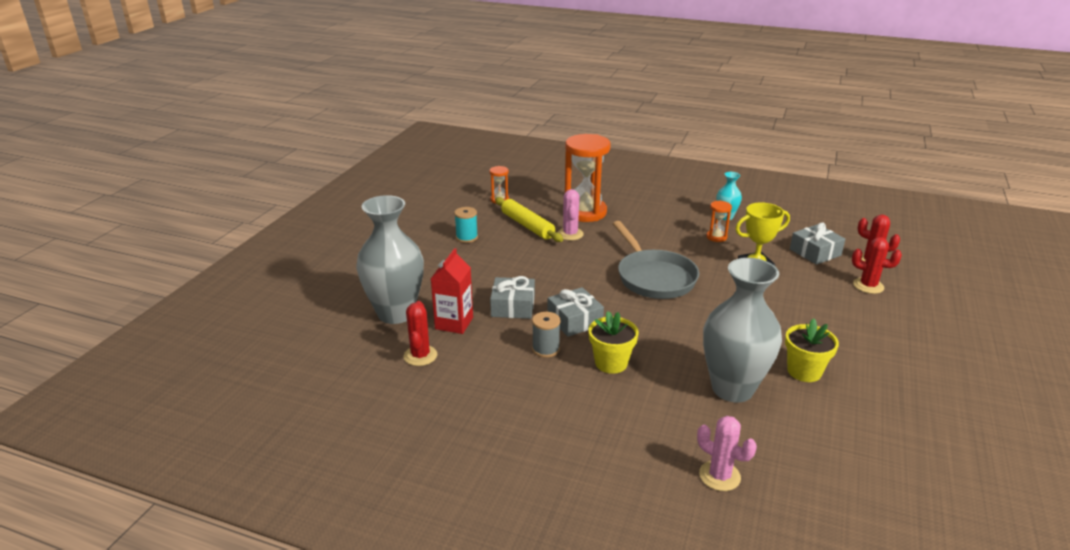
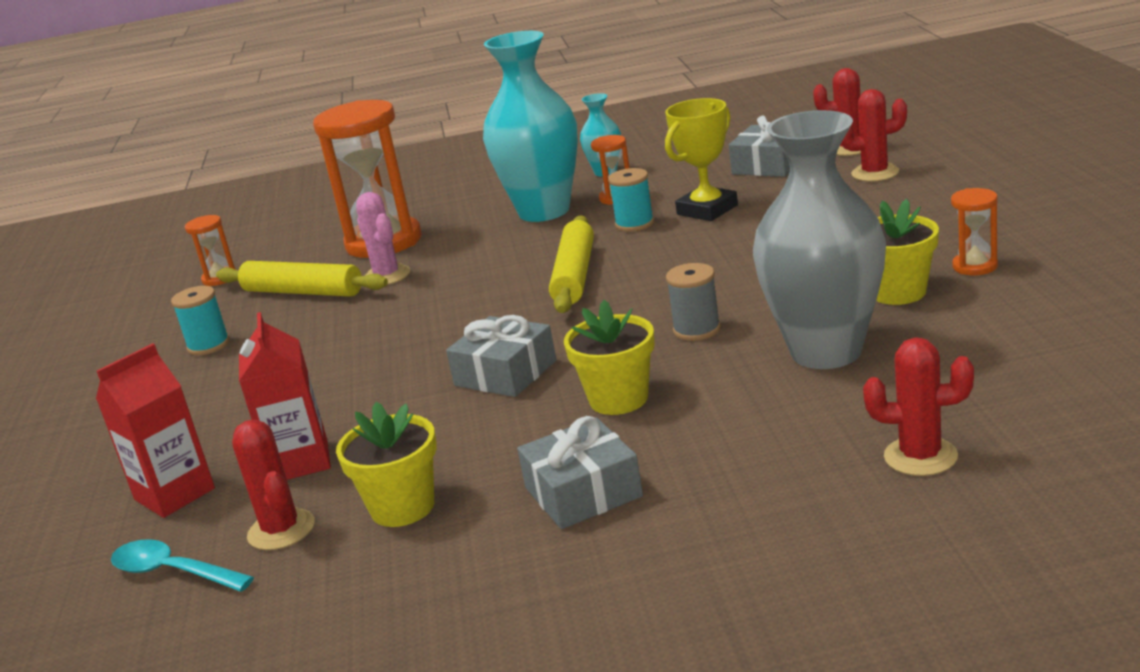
camera: 25 degrees left, 5 degrees down
(367, 354) = (173, 572): none -> turquoise spoon
(396, 313) = (174, 494): grey vase -> red carton
(474, 371) = (402, 507): none -> yellow flower pot
(513, 306) = (383, 398): grey gift -> grey gift (583, 492)
(546, 349) = (496, 427): grey spool -> grey spool (697, 330)
(654, 277) = (574, 275): grey pan -> yellow rolling pin
(674, 229) = (544, 211): none -> turquoise vase
(711, 258) = (634, 224): none -> turquoise spool
(719, 476) = (920, 456): pink cactus -> red cactus
(862, 376) = (975, 266): none -> orange hourglass

